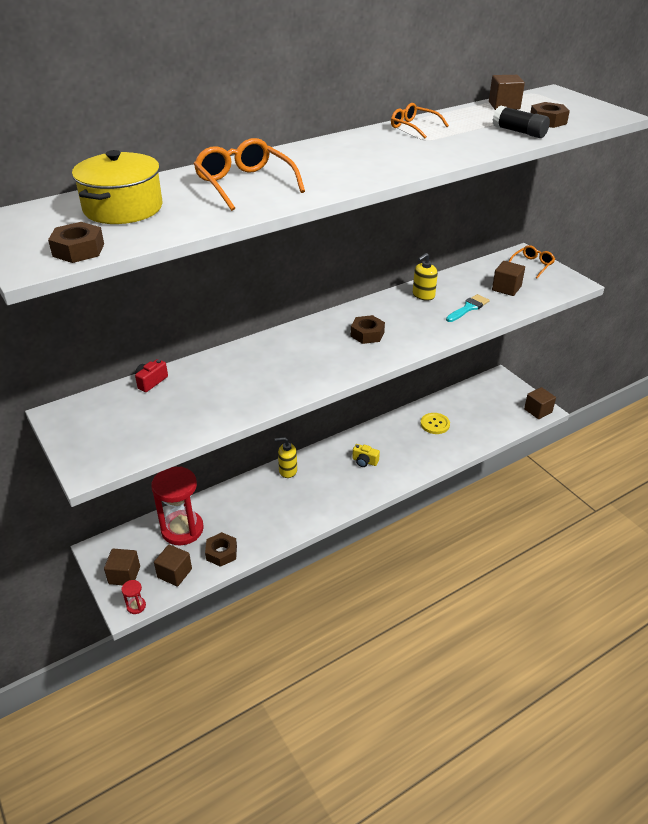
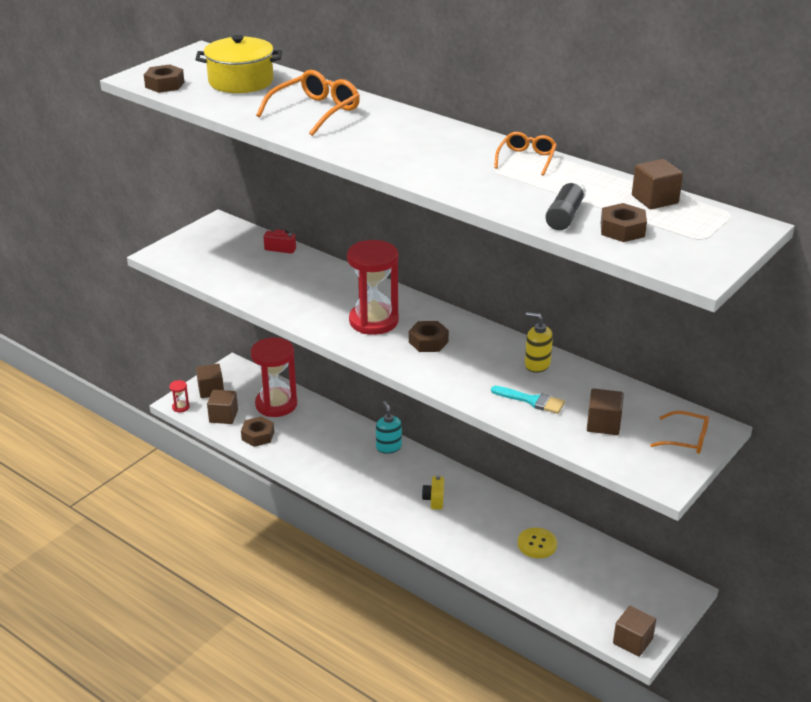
camera: 70 degrees right, 5 degrees down
(287, 470) = (388, 447): yellow soap dispenser -> turquoise soap dispenser
(320, 354) = (373, 321): none -> red hourglass

